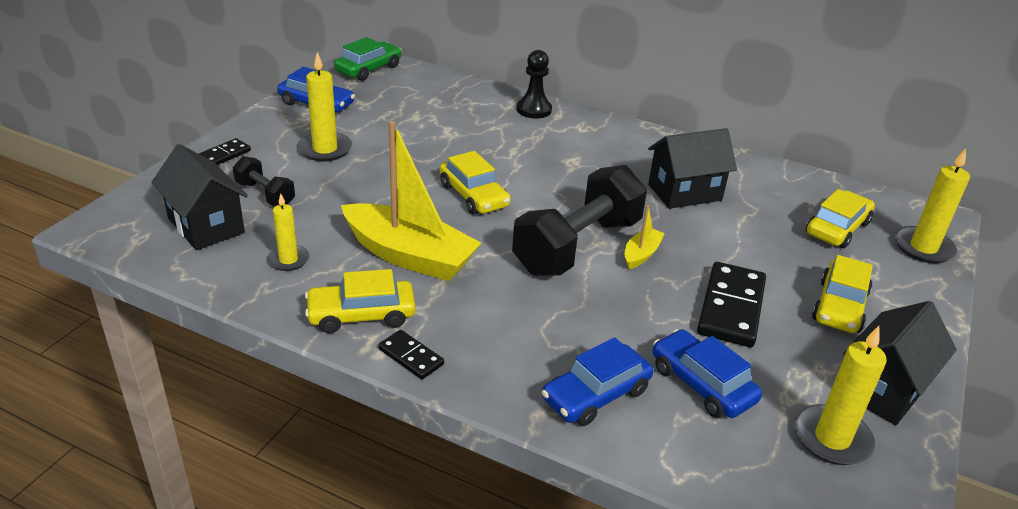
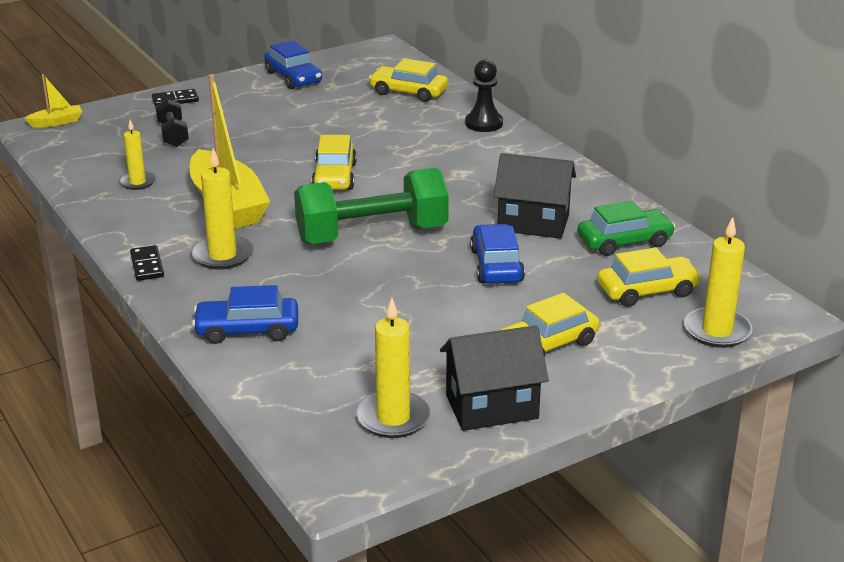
camera: 35 degrees right, 5 degrees down
(206, 225) = (107, 145): black house -> none
(325, 149) = (257, 113): yellow candle -> yellow candle (222, 255)
(361, 315) = (145, 231): yellow car -> yellow car (408, 92)
(369, 69) = (374, 58): green car -> green car (624, 242)
(577, 246) = (372, 235): black dumbbell -> green dumbbell
(641, 254) = (420, 256): yellow boat -> yellow boat (56, 122)
(702, 384) = (339, 351): blue car -> blue car (496, 265)
(731, 307) = (442, 314): black domino -> none

